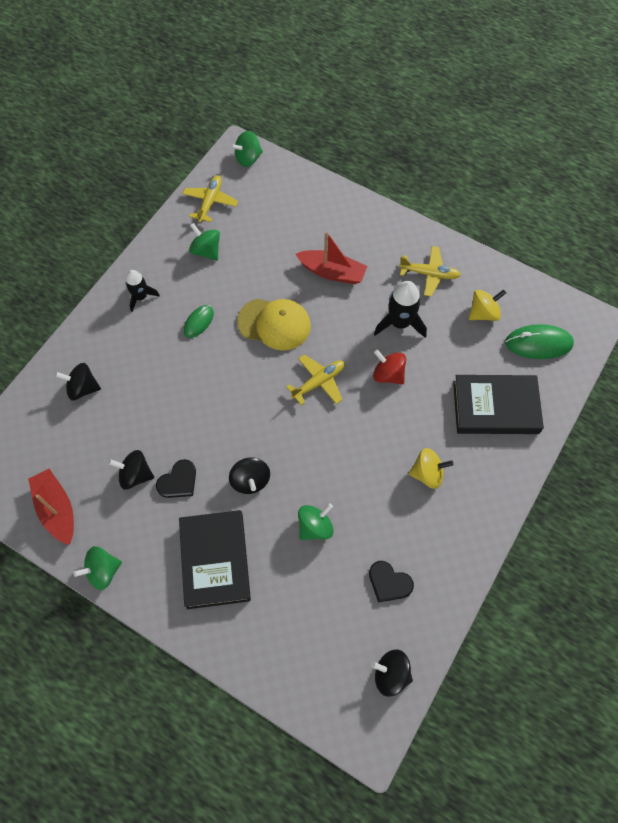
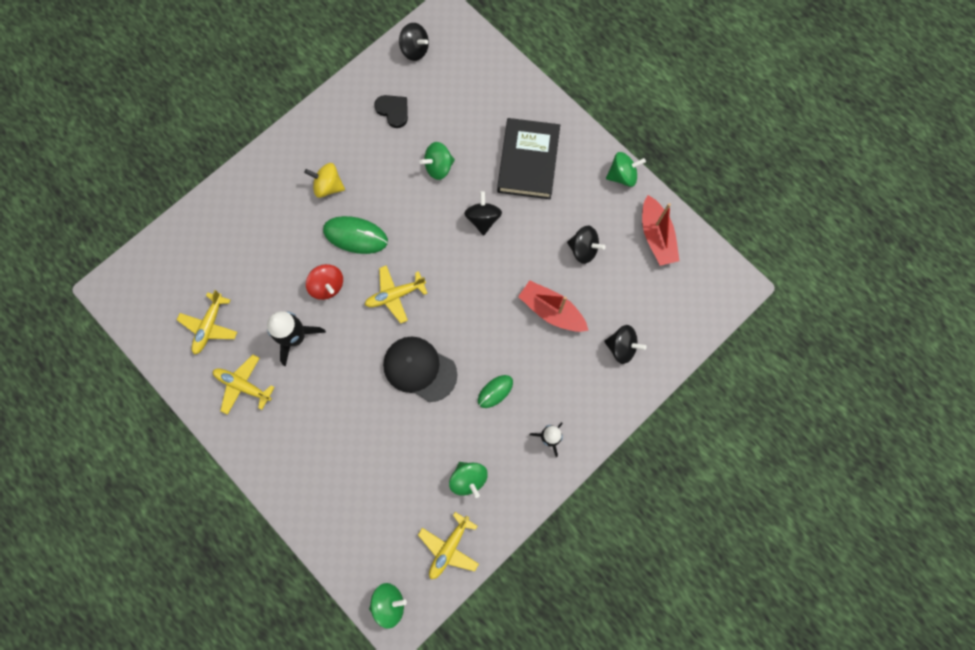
camera: 165 degrees left, 10 degrees up
(178, 481) = (546, 234): black heart -> none
(274, 324) = (419, 369): yellow cap -> black cap
(332, 272) = (342, 415): red boat -> red boat (551, 311)
(483, 313) = (209, 326): yellow spinning top -> yellow plane
(495, 407) = (243, 229): black book -> none
(538, 343) = (172, 280): green mouse -> green mouse (355, 236)

